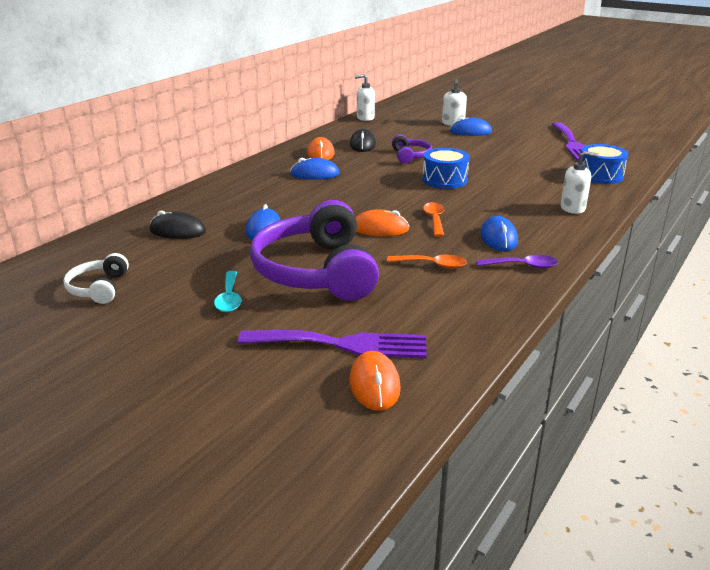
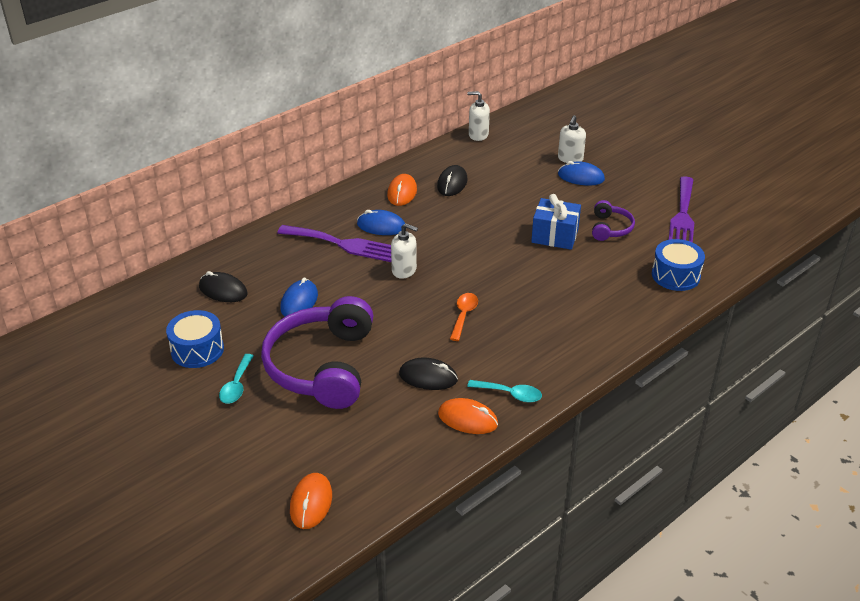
camera: 15 degrees right, 10 degrees up
(98, 288) = (137, 353): white headphones -> none
(342, 344) = (306, 456): purple fork -> purple fork (343, 244)
(380, 229) = (405, 319): orange mouse -> orange mouse (467, 419)
(410, 156) = (492, 211): purple headphones -> purple headphones (610, 228)
(432, 265) = (428, 377): orange spoon -> black mouse
(444, 180) = (506, 256): blue drum -> blue drum (197, 350)
(477, 164) = (555, 236): none -> blue gift
(498, 238) = (510, 352): blue mouse -> none
(522, 266) = (509, 394): purple spoon -> turquoise spoon
(573, 208) = (611, 322): white soap dispenser -> white soap dispenser (404, 270)

